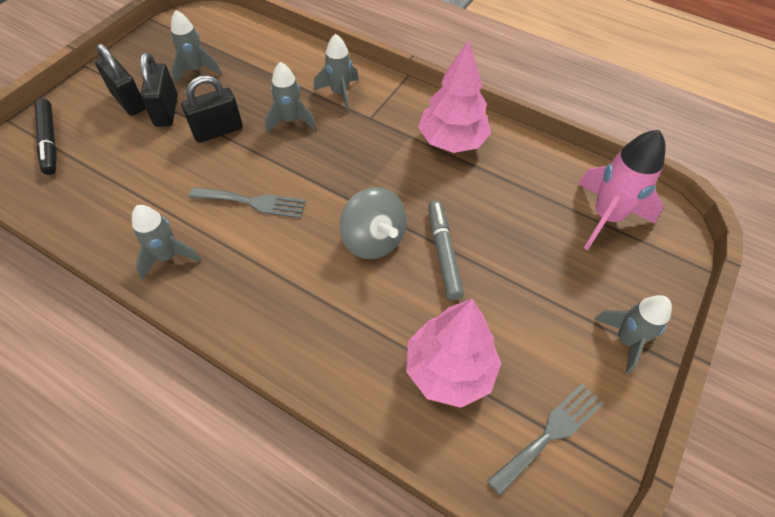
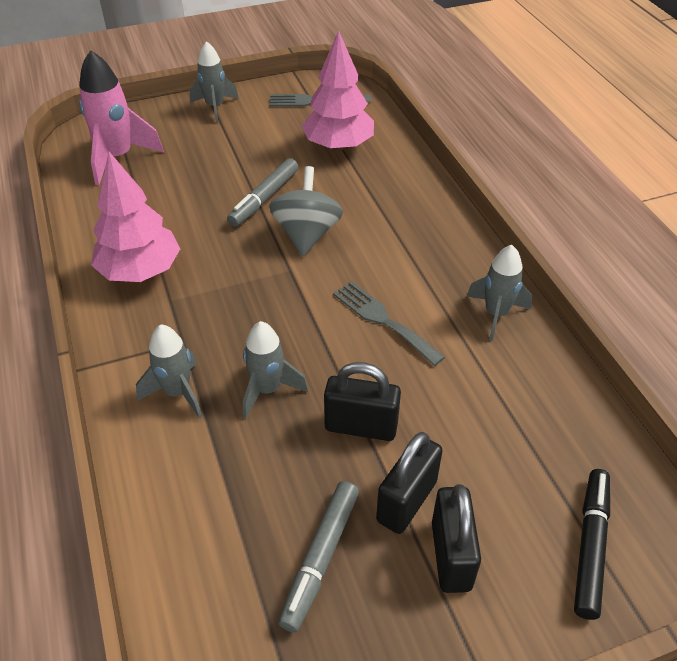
camera: 140 degrees left, 10 degrees down
(196, 70) = (320, 558): grey rocket -> grey marker

